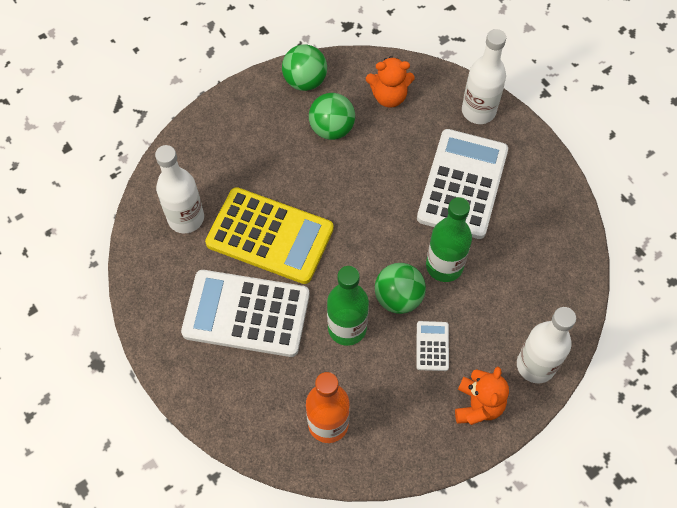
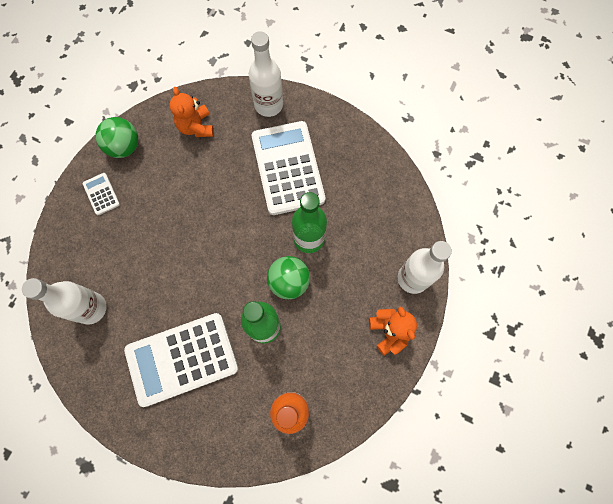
camera: 30 degrees left, 10 degrees up
(270, 236) = (166, 286): yellow calculator -> none
(332, 129) = (166, 175): green ball -> none
(389, 96) = (196, 127): orange teddy bear -> orange teddy bear turned 105 degrees clockwise
(432, 346) = (333, 305): white calculator -> white calculator (101, 194)

